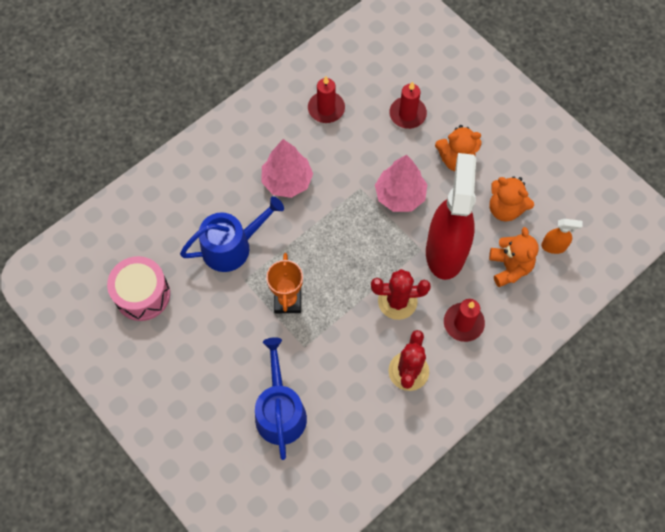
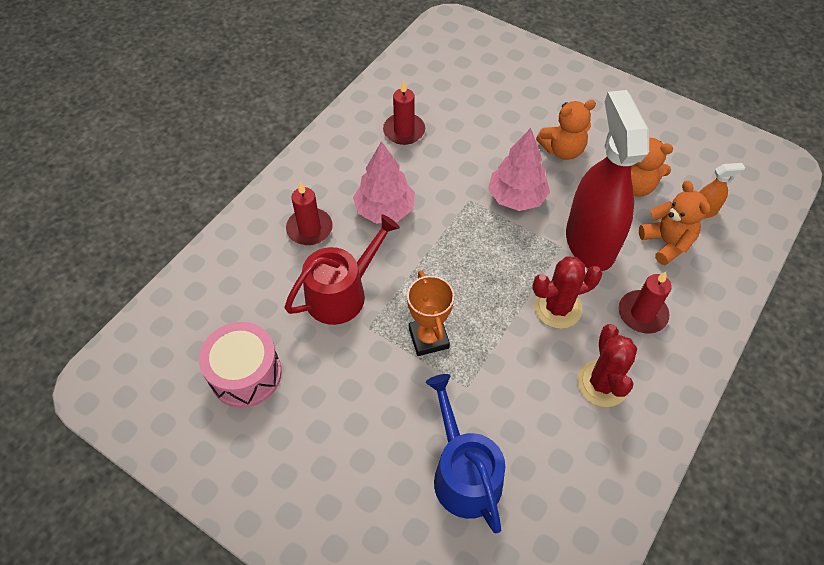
camera: 15 degrees left, 10 degrees down
(232, 246) = (342, 293): blue watering can -> red watering can
(407, 114) = (493, 118): red candle -> red candle (309, 229)

